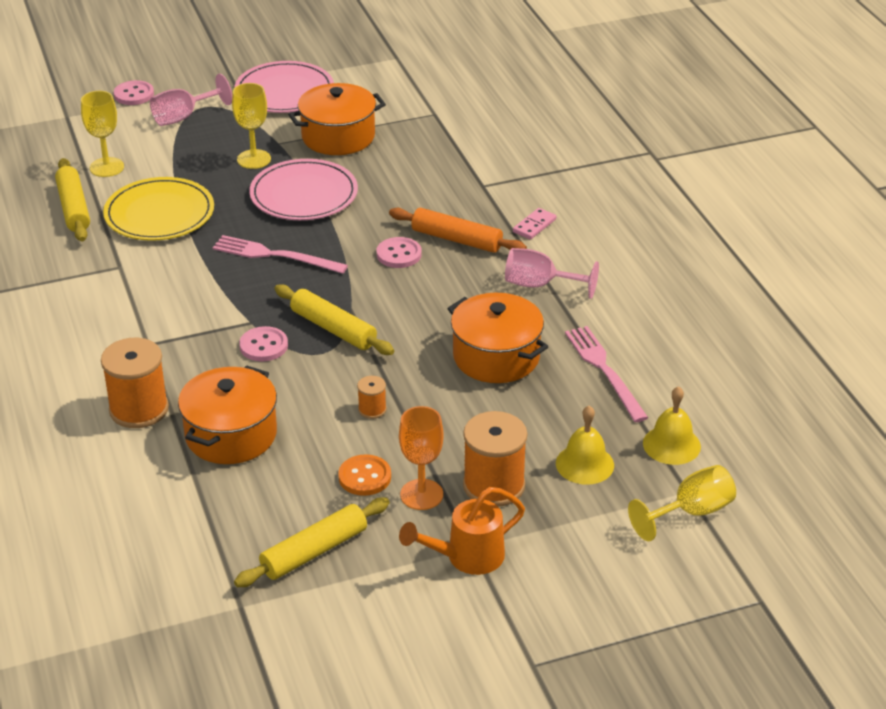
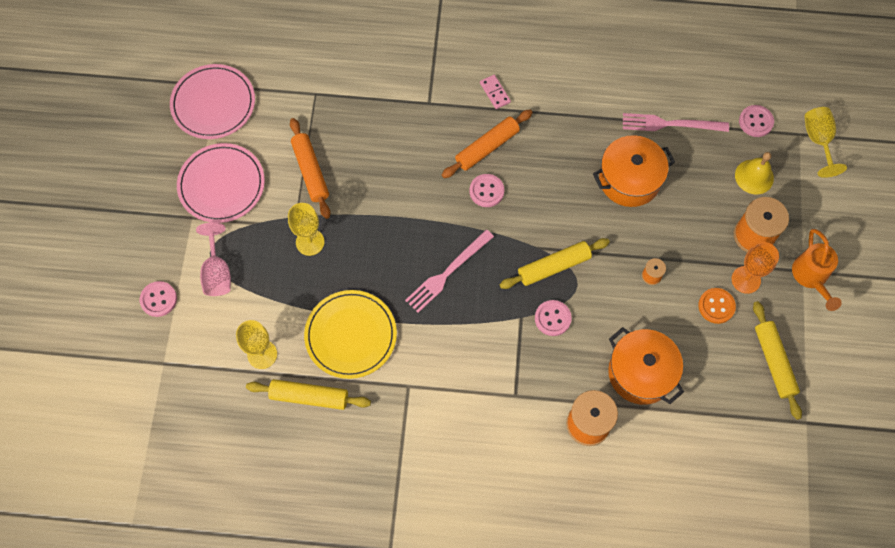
camera: 65 degrees left, 30 degrees up
(304, 194) = (378, 225): pink plate -> pink plate (213, 104)
(338, 137) = (311, 171): orange pot -> orange rolling pin
(540, 285) = (564, 120): pink goblet -> none
(671, 445) = (755, 122): yellow bell -> pink button

